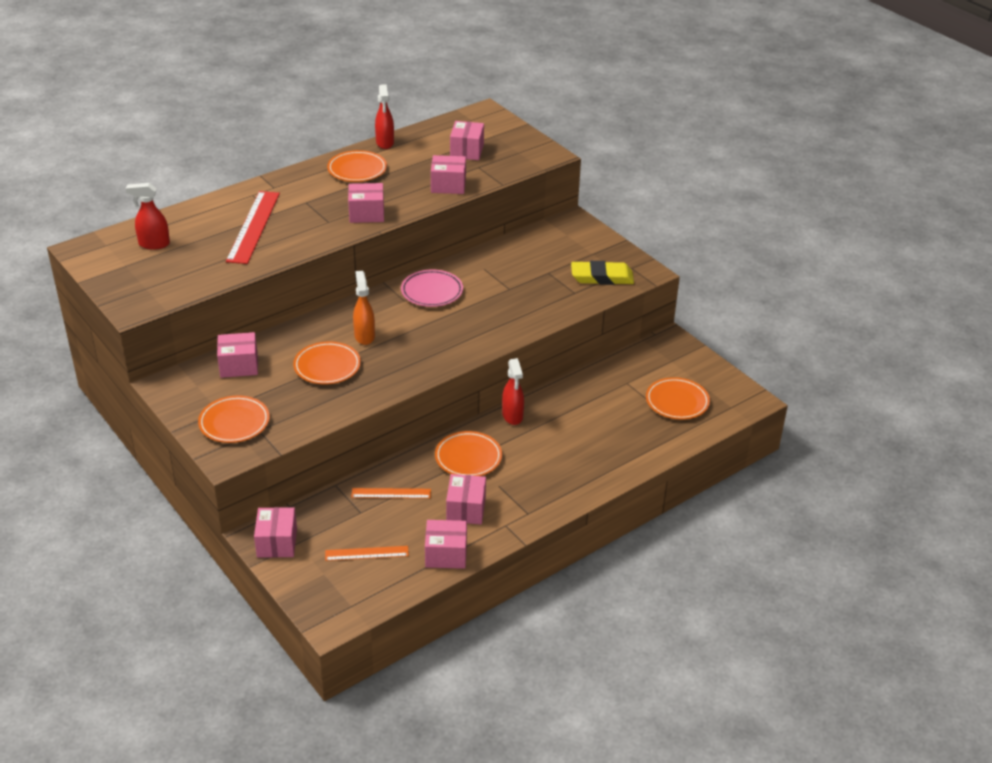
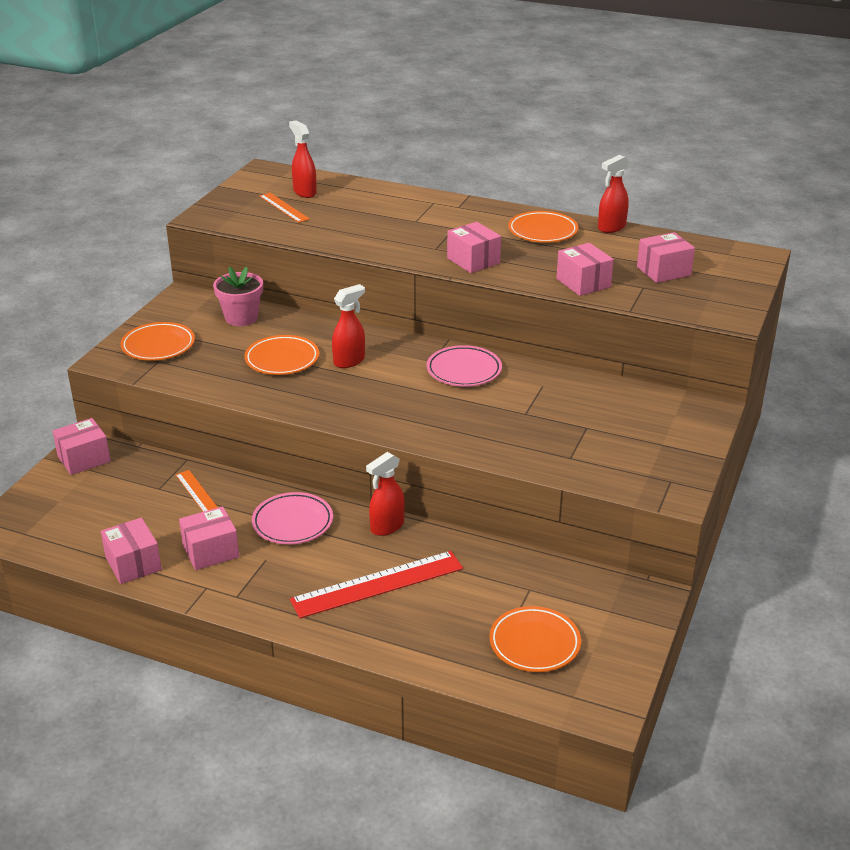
camera: 60 degrees right, 5 degrees down
(239, 365) = (241, 318): pink box -> pink flower pot
(253, 227) = (383, 220): red ruler -> red ruler (377, 584)
(364, 336) = (349, 361): orange spray bottle -> red spray bottle
(366, 553) = (102, 514): orange ruler -> orange ruler (284, 207)
(468, 458) = (292, 522): orange plate -> pink plate
(602, 277) = (623, 466): yellow eraser -> none

